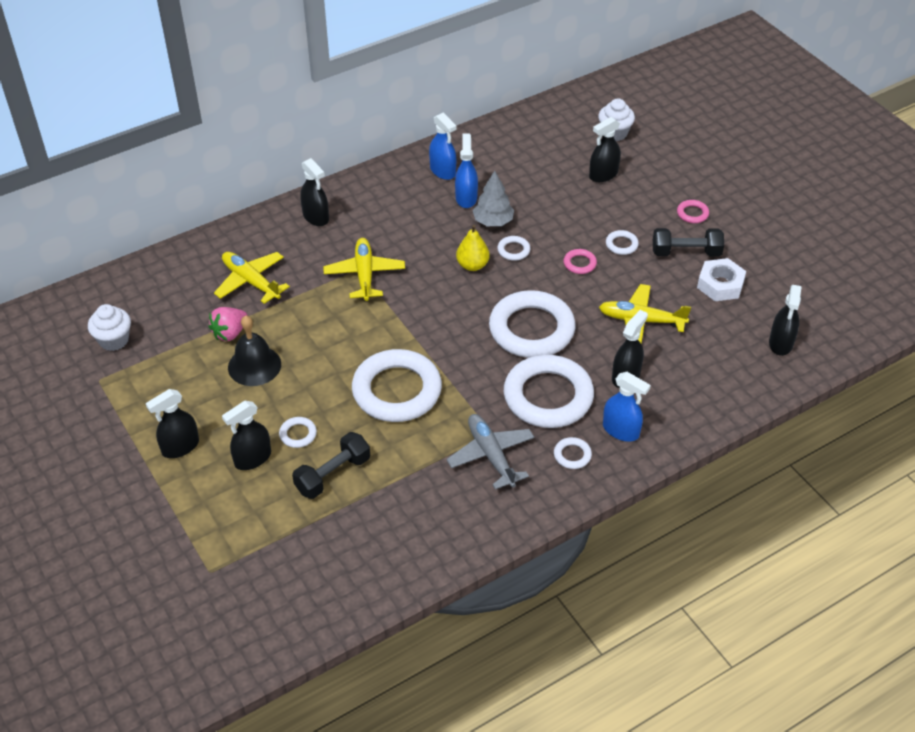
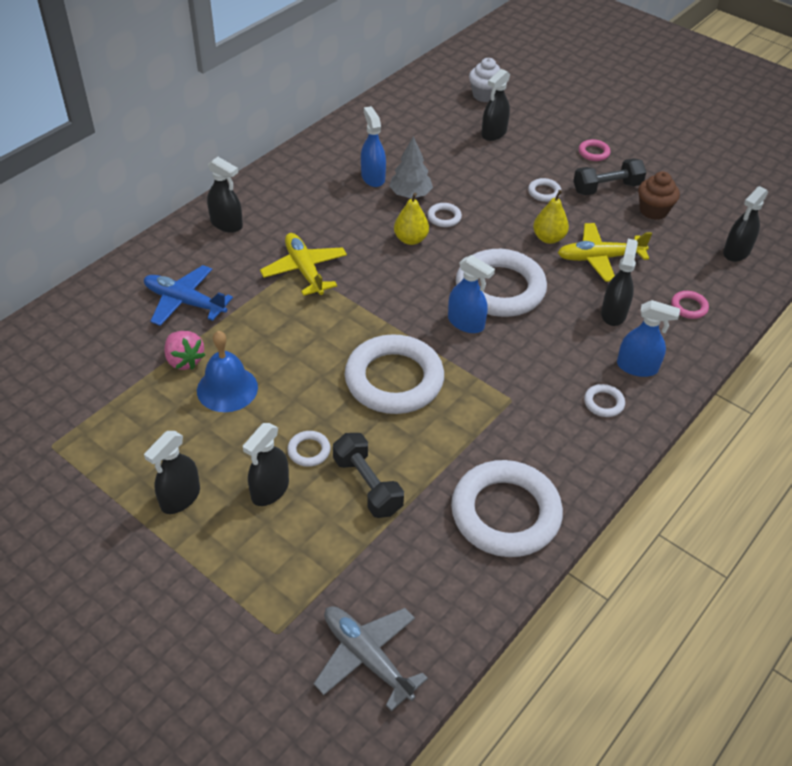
camera: 20 degrees left, 0 degrees up
(114, 340) = (52, 397): white cupcake -> none
(230, 333) = (184, 360): pink strawberry -> pink strawberry turned 60 degrees counterclockwise
(251, 281) = (184, 302): yellow plane -> blue plane
(254, 365) = (227, 388): black bell -> blue bell
(333, 475) = (367, 485): black dumbbell -> black dumbbell turned 60 degrees counterclockwise
(443, 171) = (337, 157): blue spray bottle -> blue spray bottle (466, 323)
(491, 455) = (523, 423): grey plane -> grey plane (366, 657)
(548, 396) = (550, 350): white ring -> white ring (505, 513)
(579, 263) = (514, 217): pink ring -> pink ring (688, 307)
(602, 291) = (548, 238): none -> yellow pear
(720, 285) = (653, 211): white nut -> brown cupcake
(780, 343) = (736, 252): black spray bottle -> black spray bottle turned 45 degrees clockwise

